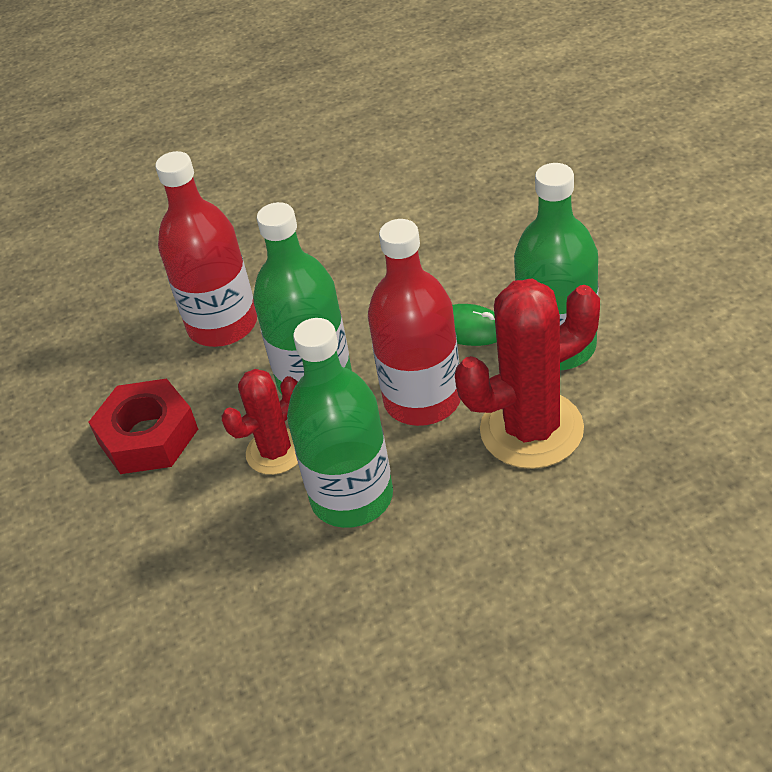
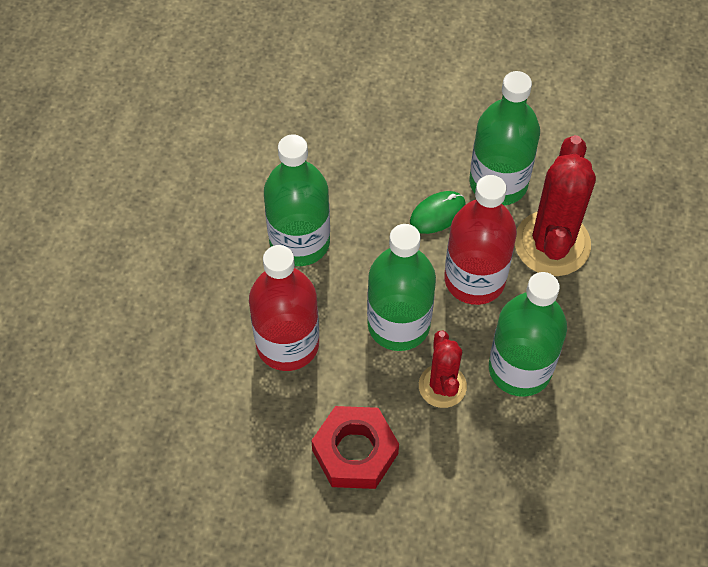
camera: 60 degrees left, 15 degrees up
(337, 266) = (299, 242): none -> green bottle

